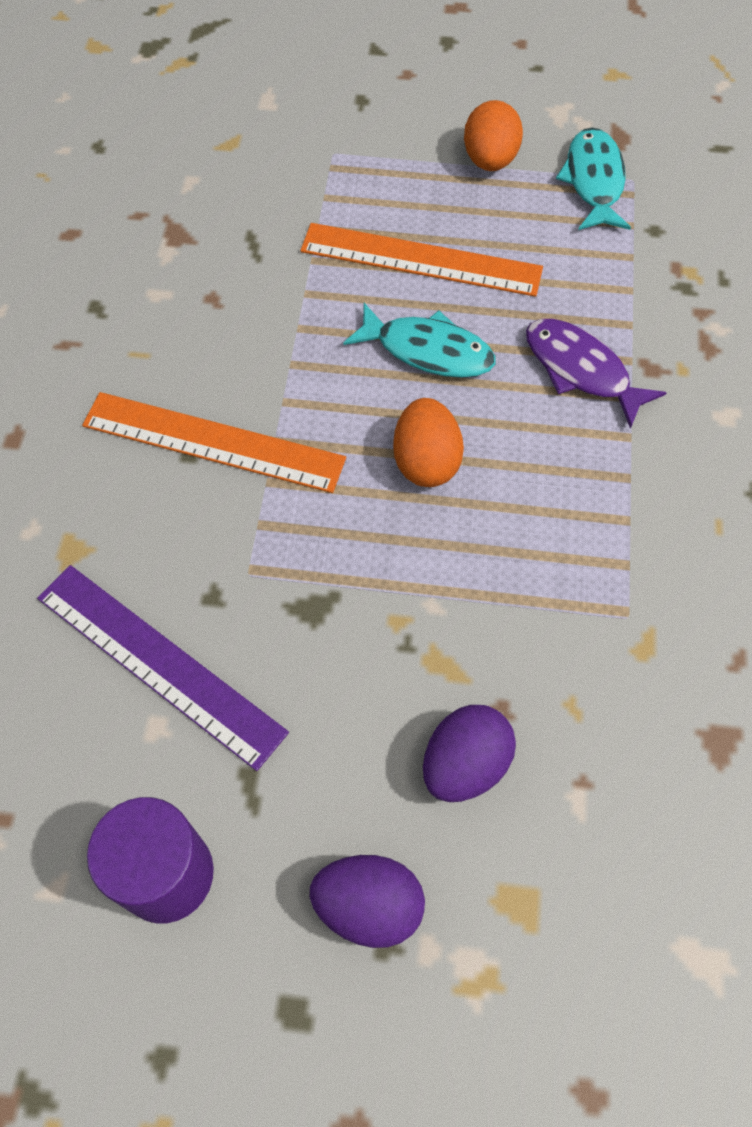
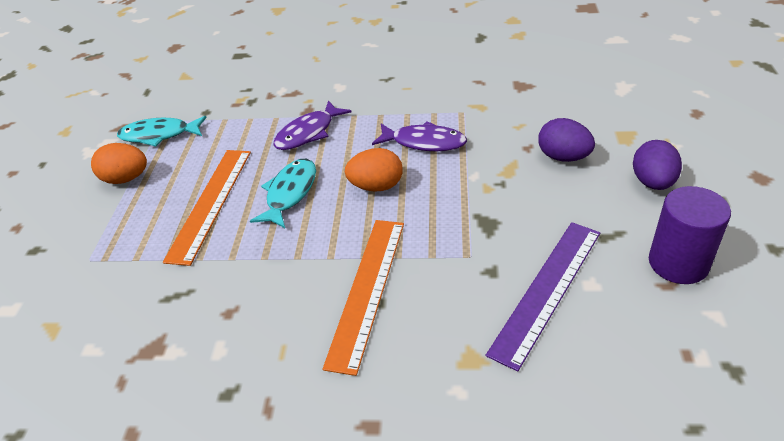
camera: 90 degrees left, 20 degrees down
(536, 539) = (424, 142): none -> purple fish

